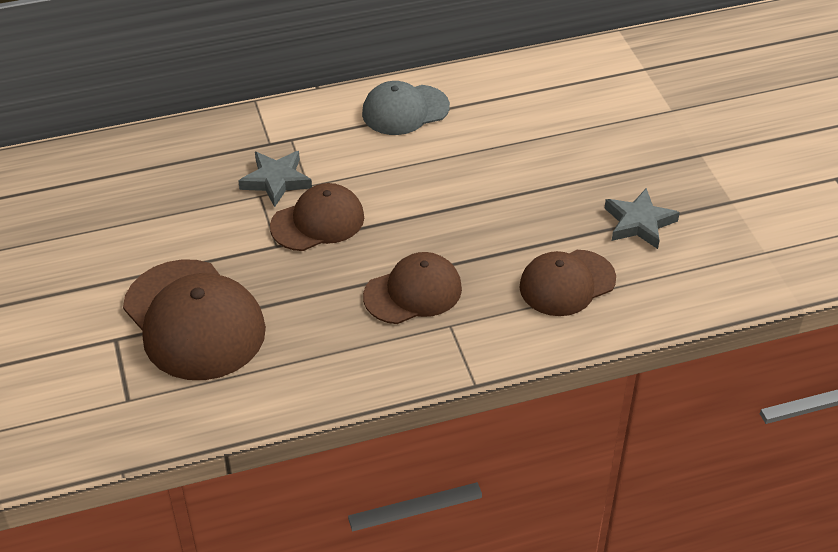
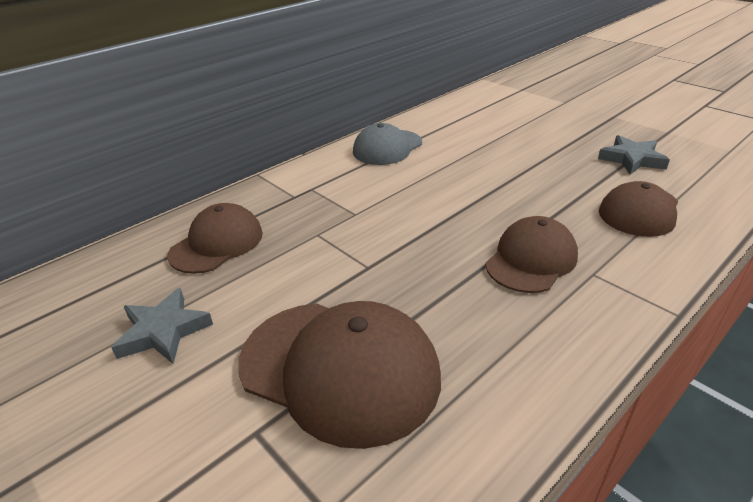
camera: 25 degrees left, 10 degrees down
(276, 180) = (323, 219): grey star -> grey star (163, 331)
(318, 222) = (389, 236): brown cap -> brown cap (217, 243)

